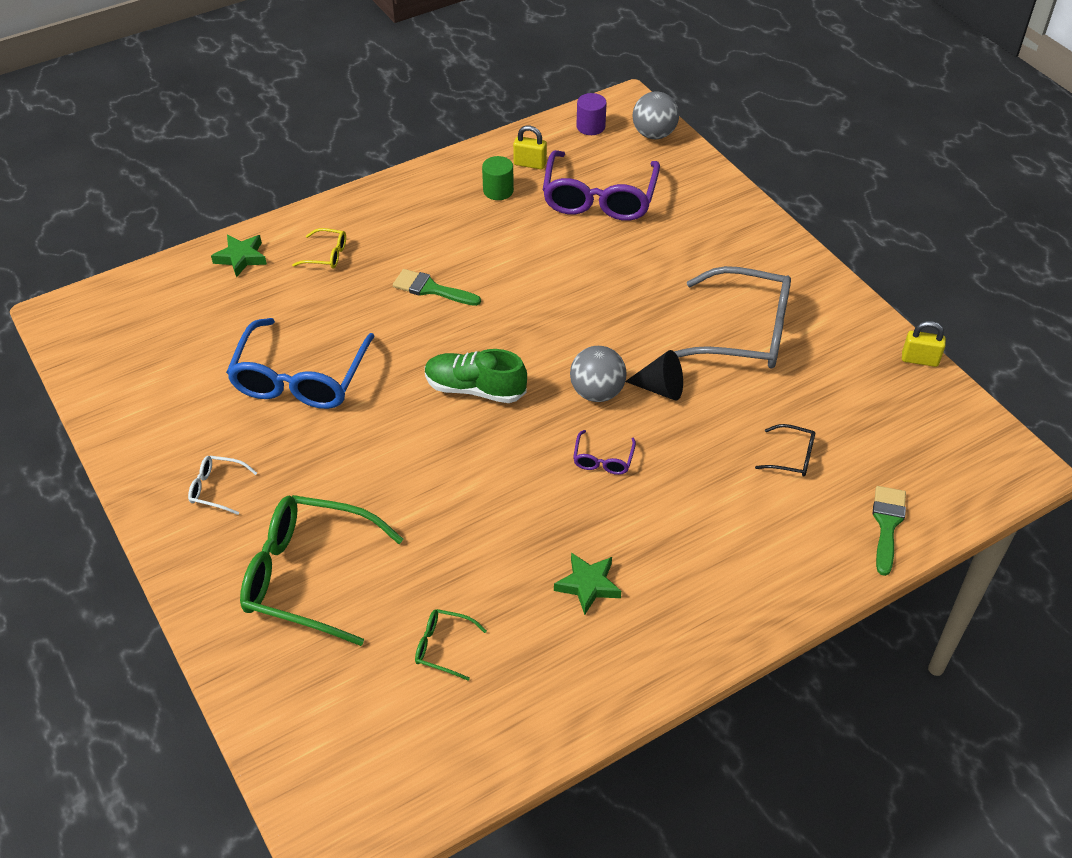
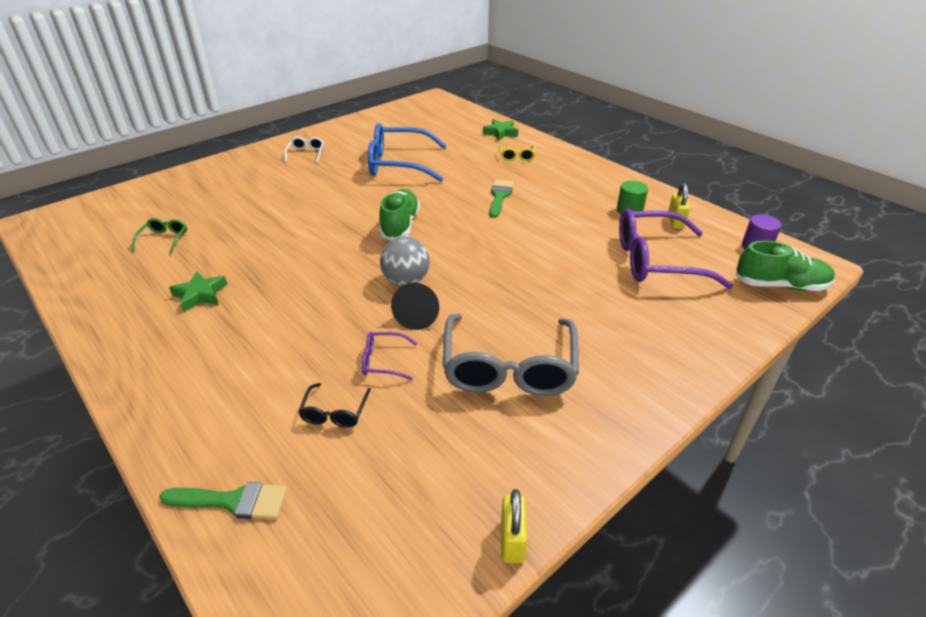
camera: 80 degrees right, 10 degrees down
(308, 576) = (234, 188): green glasses -> none
(603, 459) = (330, 291): purple glasses -> purple glasses (383, 361)
(654, 134) = (780, 285): grey ball -> green shoe

